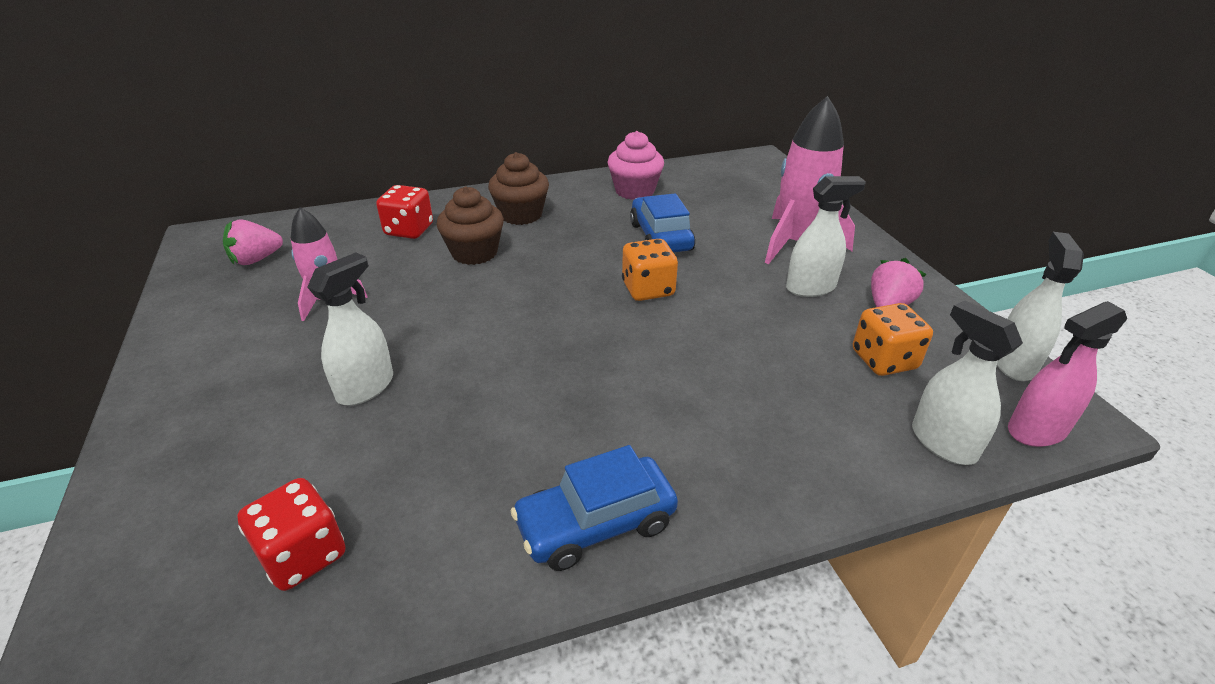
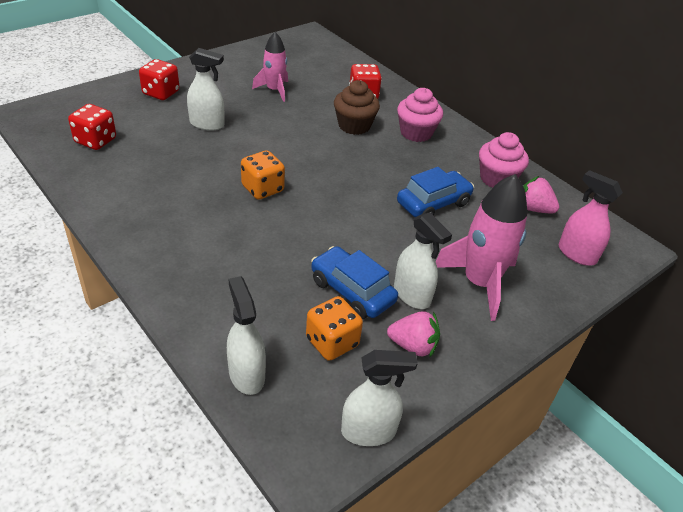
camera: 65 degrees right, 5 degrees up
(213, 431) = (161, 93): none -> red dice
(256, 259) = (298, 56): pink strawberry -> pink strawberry (533, 209)
(521, 215) = (416, 133): brown cupcake -> pink cupcake
(595, 523) = (133, 222): blue car -> blue car (352, 291)
(648, 289) = (357, 208): orange dice -> orange dice (262, 189)
(942, 442) = (246, 374): white spray bottle -> white spray bottle turned 60 degrees counterclockwise
(1036, 430) = (281, 436): pink spray bottle -> pink spray bottle (576, 254)

